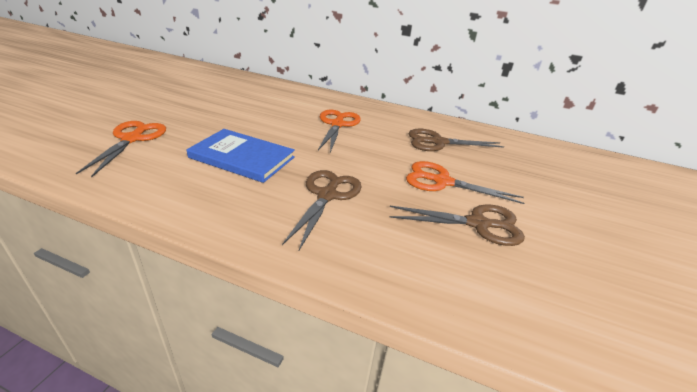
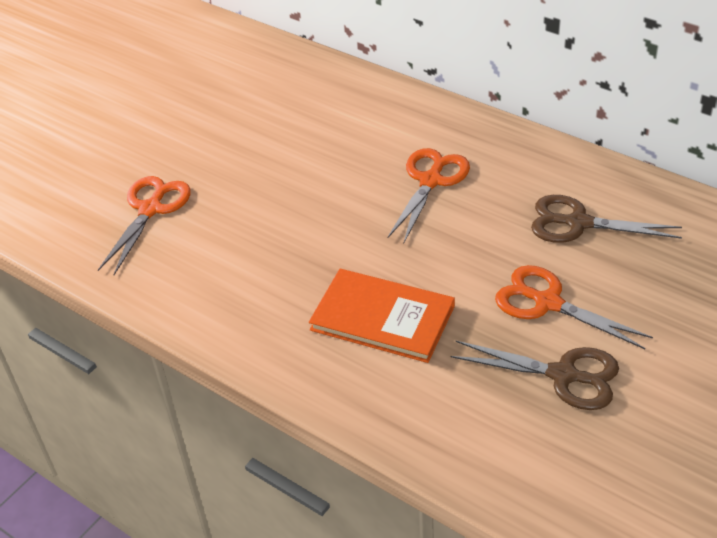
camera: 20 degrees right, 10 degrees up
(242, 157) = (285, 247): blue book -> none
(327, 195) = (382, 318): brown scissors -> orange book

